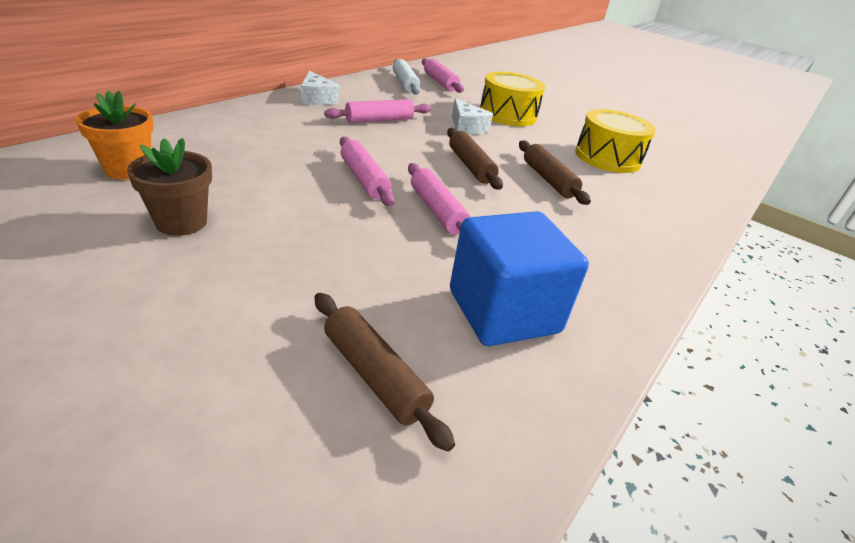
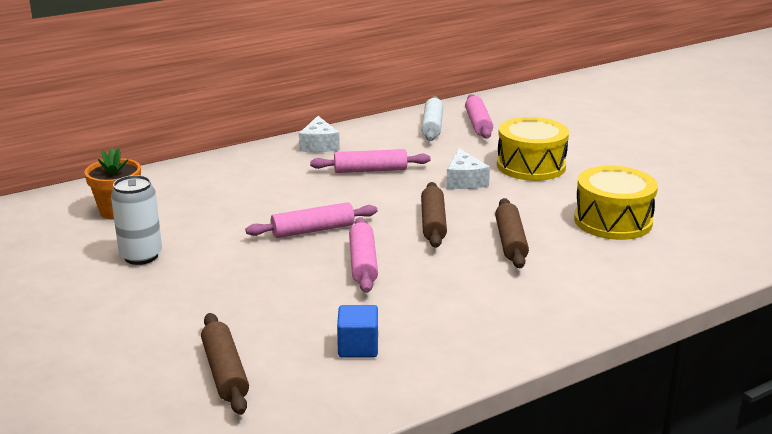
camera: 25 degrees right, 10 degrees down
(181, 222) = (141, 256): brown flower pot -> white can
(364, 179) = (313, 230): pink rolling pin -> pink rolling pin turned 75 degrees clockwise
(503, 311) = (358, 347): blue cube -> blue cube, size x0.50

